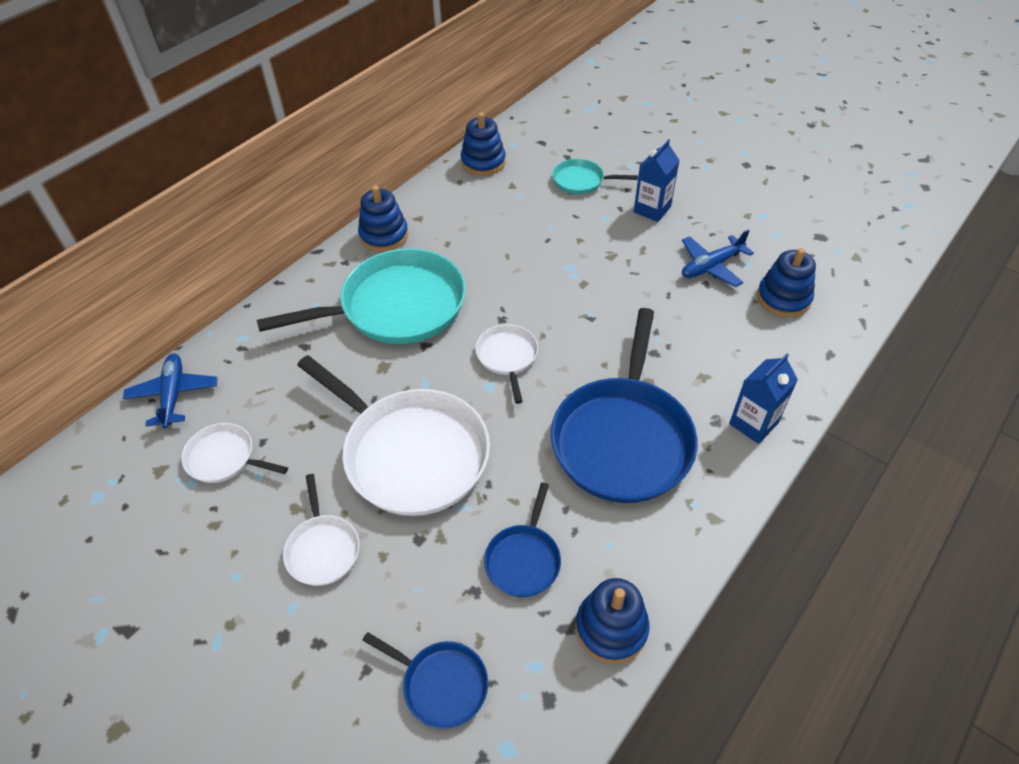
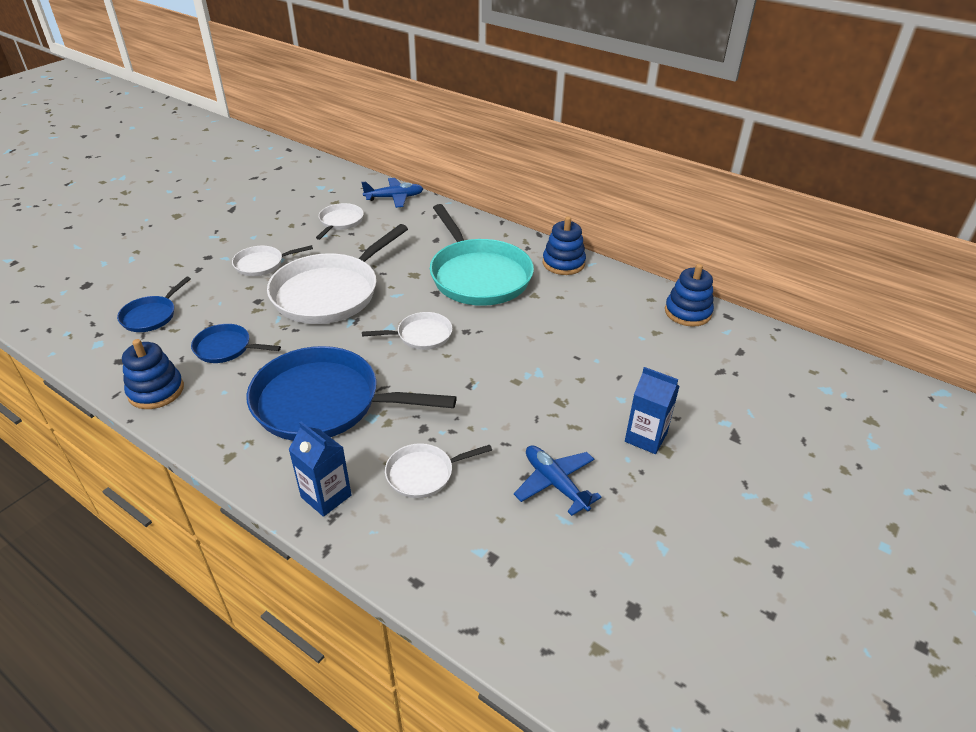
camera: 85 degrees right, 10 degrees down
(581, 181) = (680, 381): turquoise pan -> none
(713, 351) = (423, 474): none -> white pan
(783, 298) = (507, 548): blue stacking toy -> none

